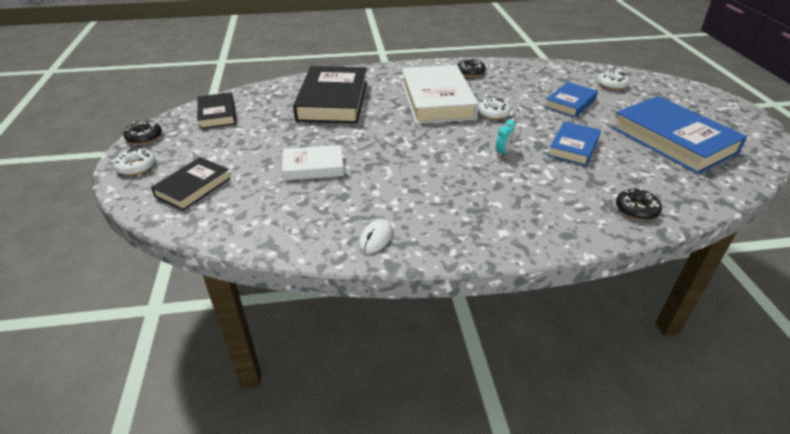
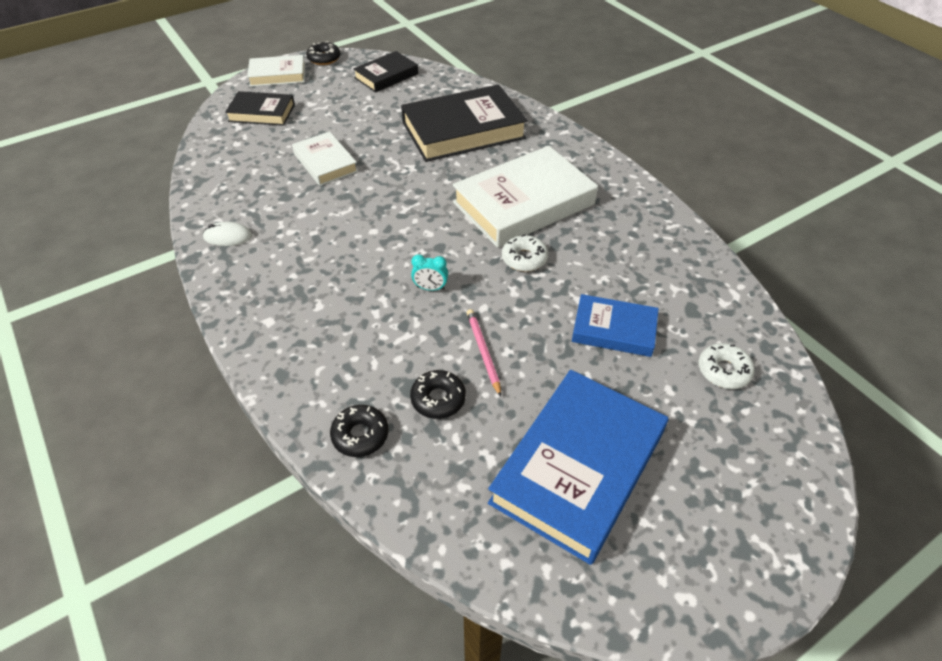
camera: 65 degrees right, 10 degrees up
(136, 167) = (278, 75): white donut -> white book
(470, 72) = (630, 211): black donut -> black donut (438, 399)
(573, 147) = (483, 352): blue book -> pink pencil

